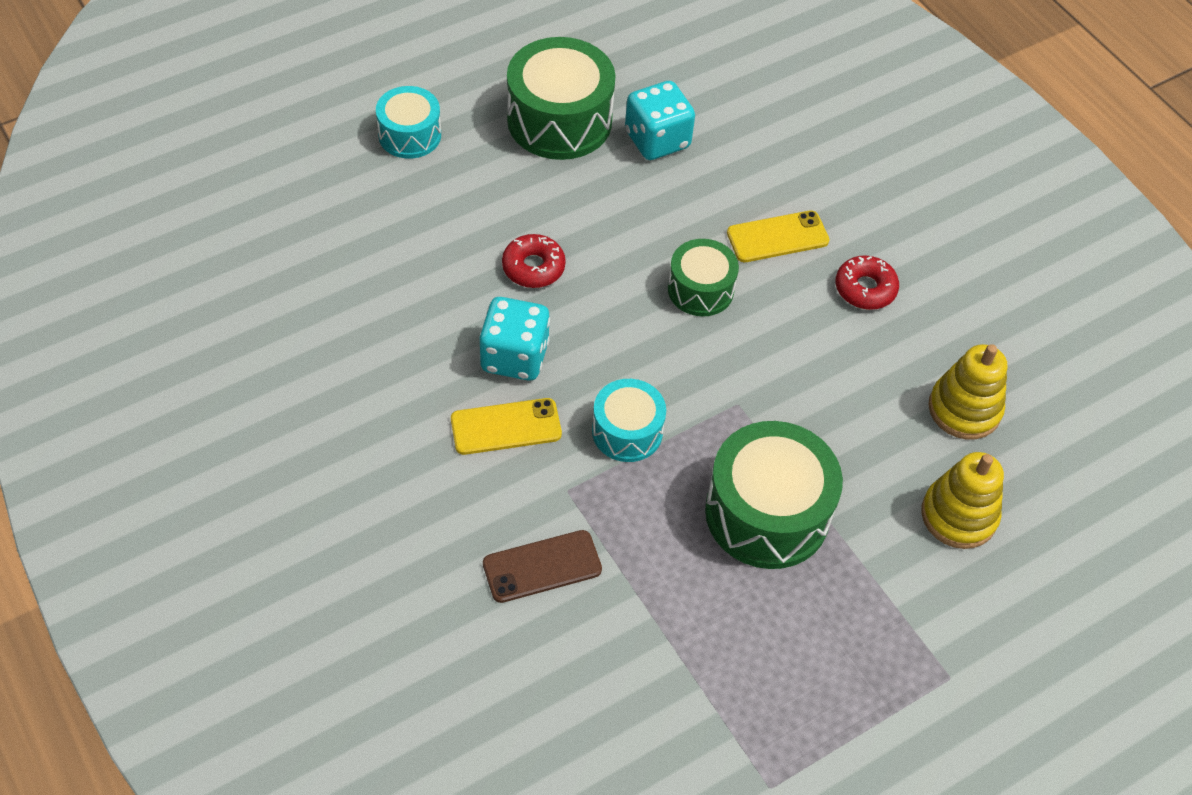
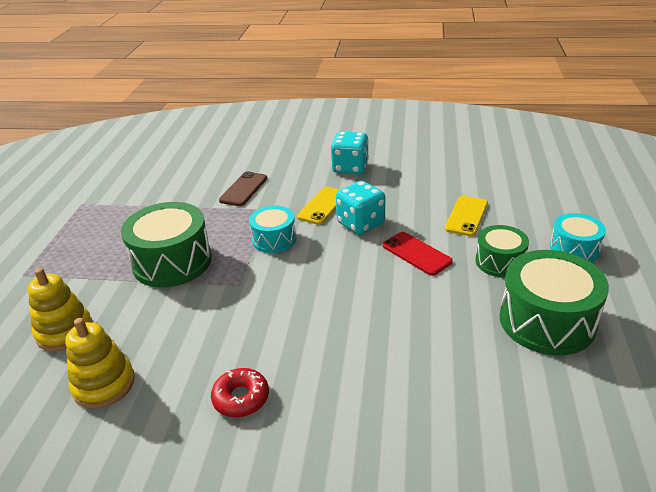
camera: 135 degrees right, 20 degrees down
(533, 267) = (416, 254): red donut -> red phone
(657, 140) = (488, 364): turquoise dice -> turquoise dice (350, 168)
(700, 289) = (330, 312): green drum -> green drum (499, 262)
(777, 237) = (333, 377): yellow phone -> yellow phone (466, 216)

